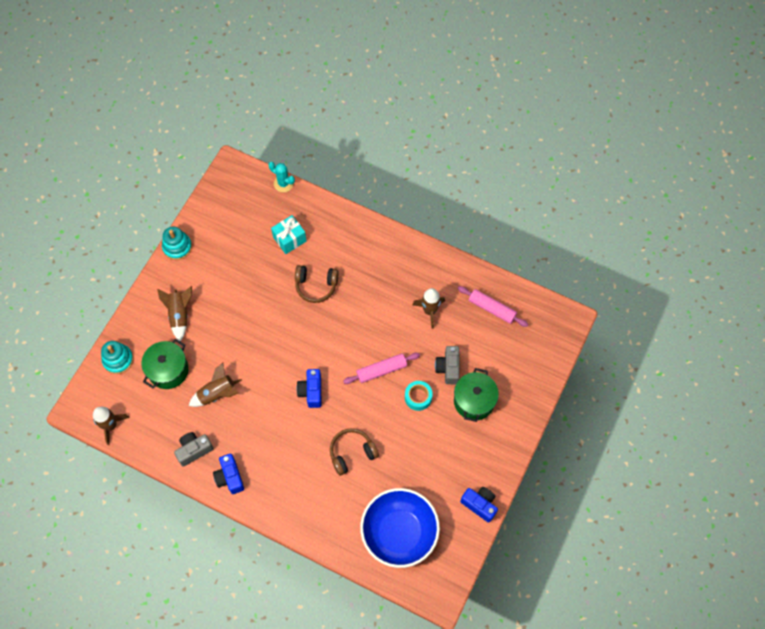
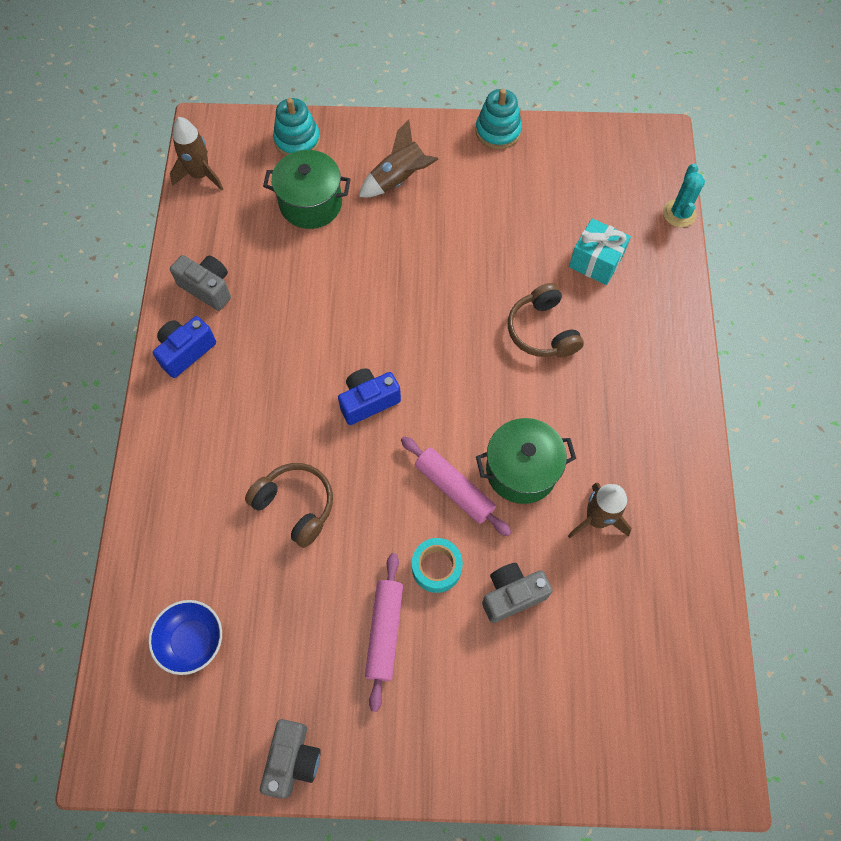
camera: 65 degrees right, 0 degrees up
(217, 394) = (305, 278): brown rocket -> none
(399, 532) = (192, 640): blue bowl -> blue bowl, size x0.51
(474, 401) = (475, 666): green pot -> green pot (521, 470)
(479, 504) = (293, 759): blue camera -> grey camera
(492, 309) = (660, 623): pink rolling pin -> pink rolling pin (384, 632)

